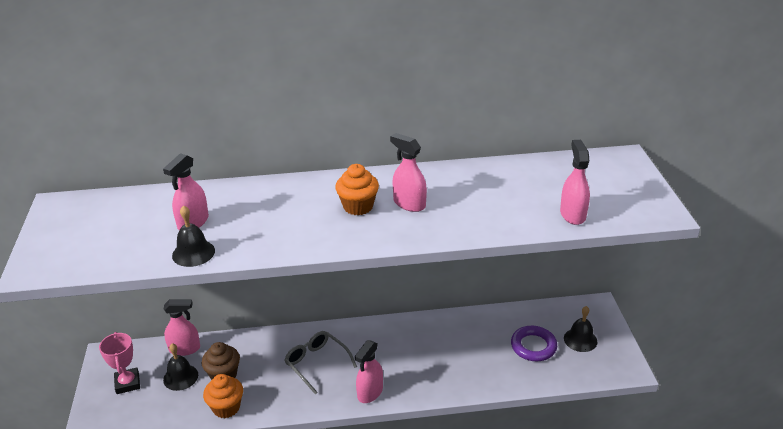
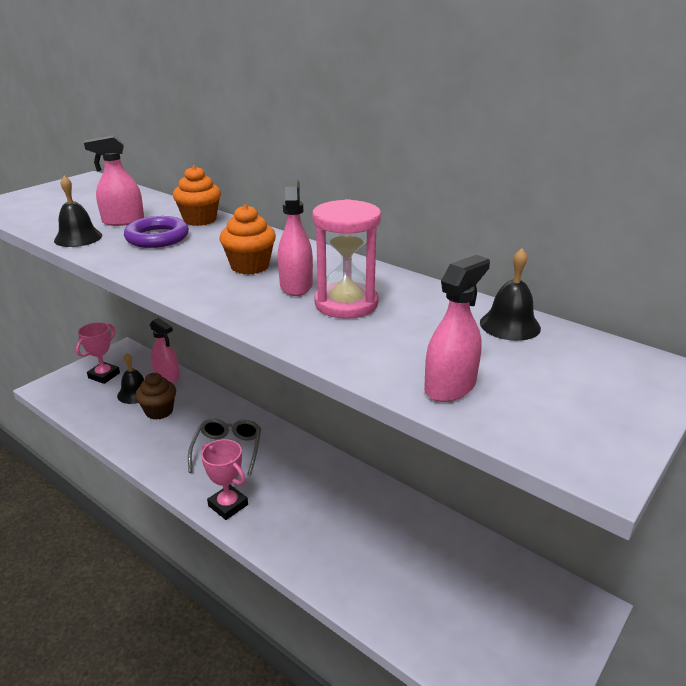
camera: 45 degrees right, 5 degrees down
(226, 407) = (124, 435): orange cupcake -> orange cupcake (200, 220)
(370, 392) = (228, 505): pink spray bottle -> pink trophy
(455, 199) = (346, 304): none -> pink hourglass
(533, 346) = (441, 589): purple ring -> purple ring (157, 237)
(580, 340) = (510, 627): black bell -> black bell (510, 325)

